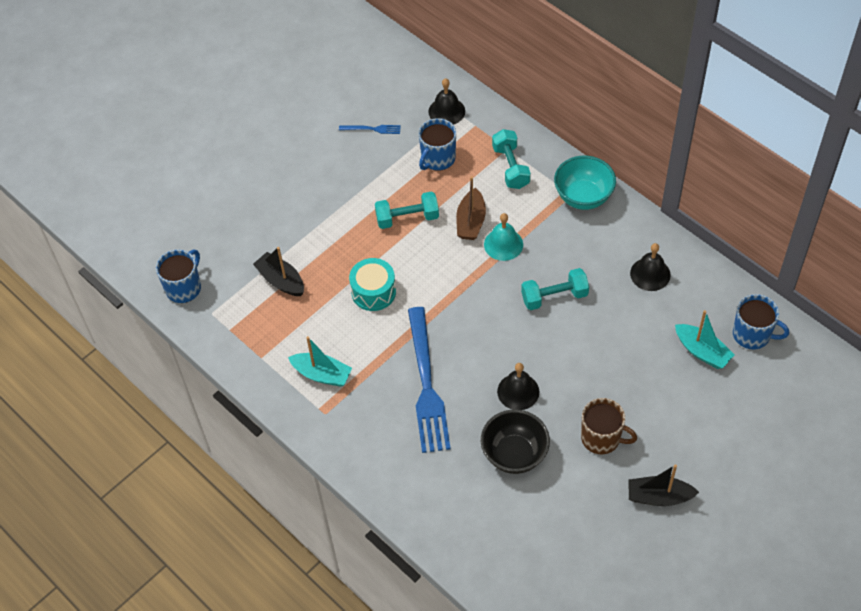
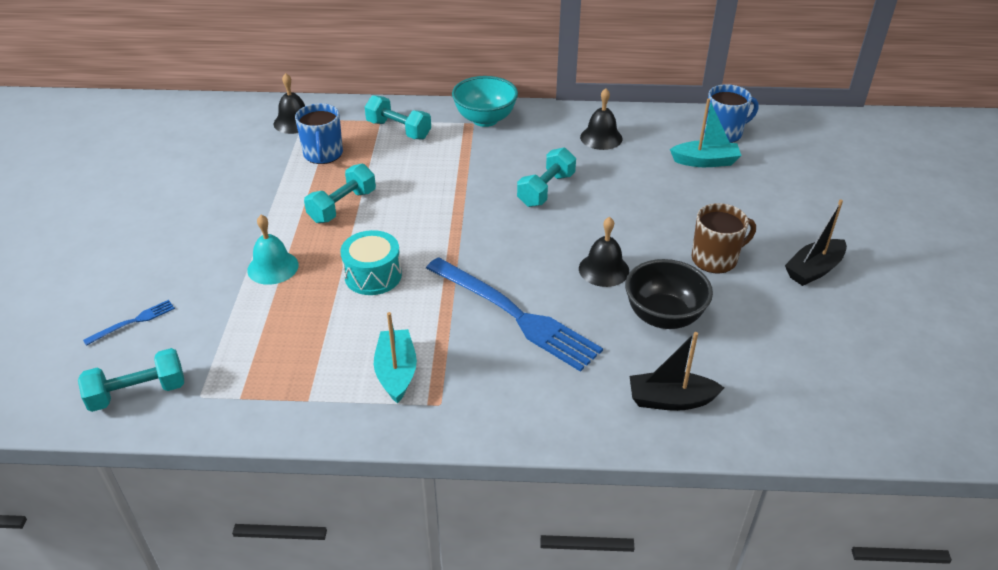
camera: 45 degrees left, 15 degrees down
(184, 288) = (138, 393): blue mug -> turquoise dumbbell
(281, 280) = (258, 321): black boat -> black boat (670, 400)
(322, 374) = (396, 372): turquoise boat -> turquoise boat turned 75 degrees counterclockwise
(372, 129) = (232, 164): blue fork -> blue fork (133, 322)
(471, 221) = (407, 179): brown boat -> none
(503, 244) = (456, 179): turquoise bell -> turquoise bell (273, 267)

